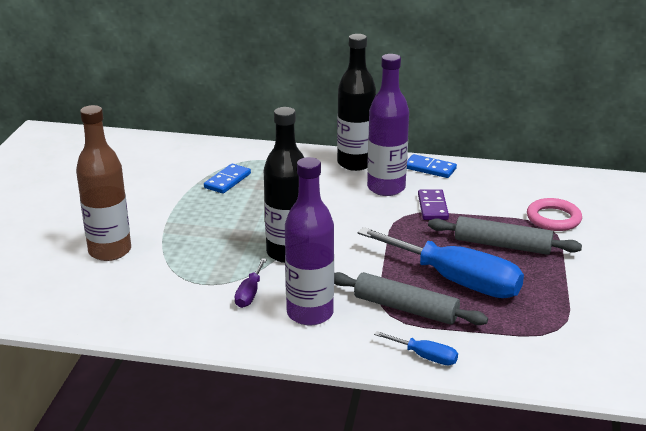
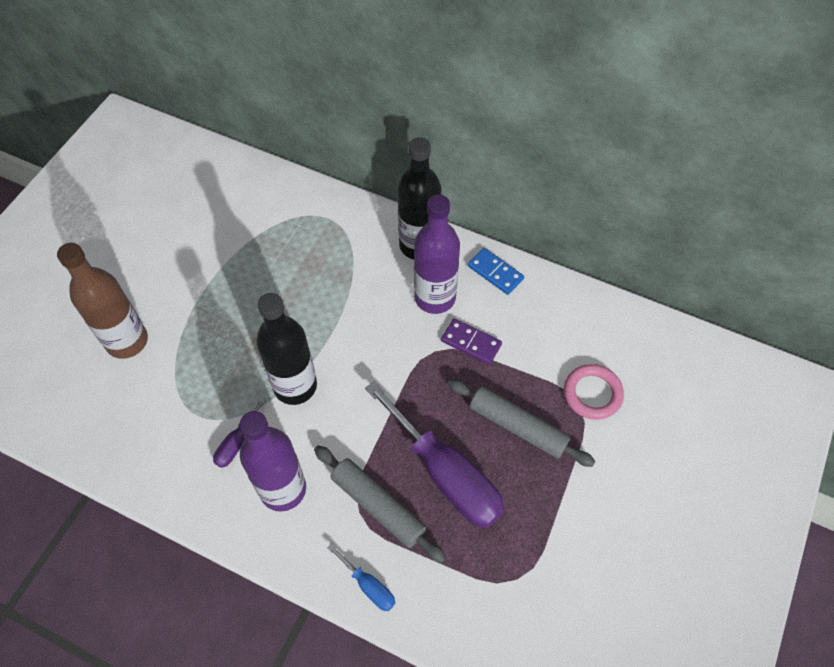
camera: 15 degrees right, 30 degrees up
(227, 181) = (277, 248): blue domino -> none
(432, 207) = (471, 343): purple domino -> purple domino turned 75 degrees counterclockwise
(456, 281) = (446, 474): blue screwdriver -> purple screwdriver

